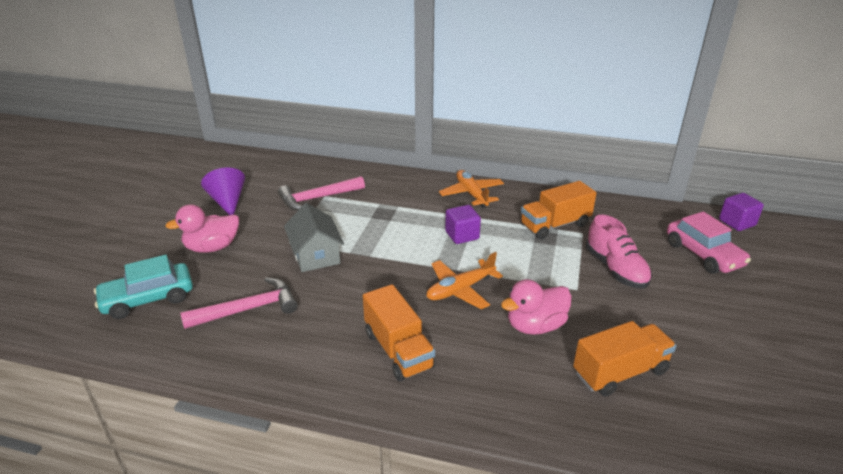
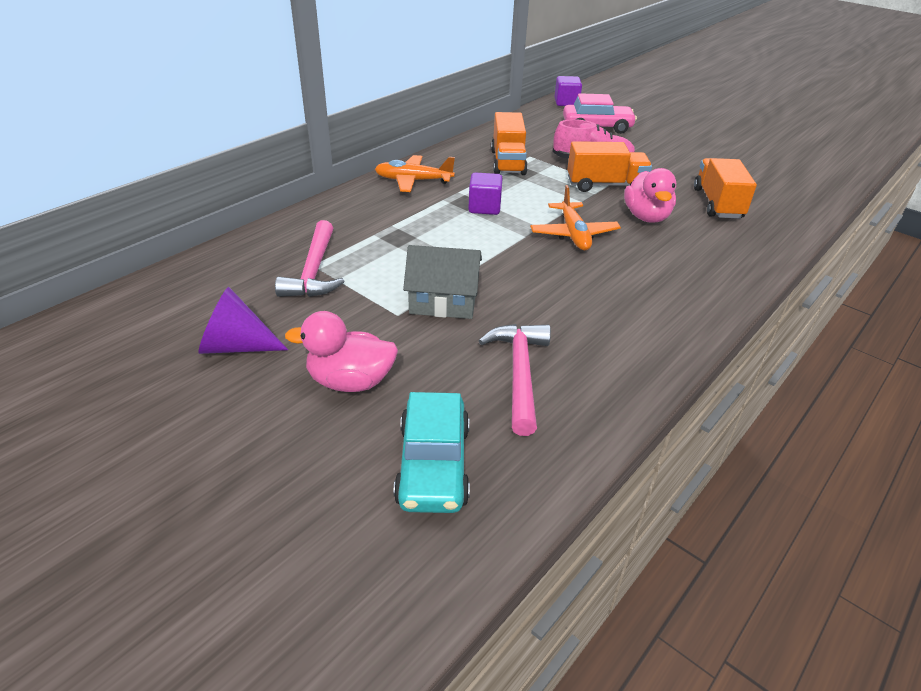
camera: 65 degrees left, 5 degrees up
(212, 247) = (350, 381): pink duck -> pink duck turned 90 degrees clockwise
(398, 350) = (646, 291): orange truck -> orange truck (605, 185)

